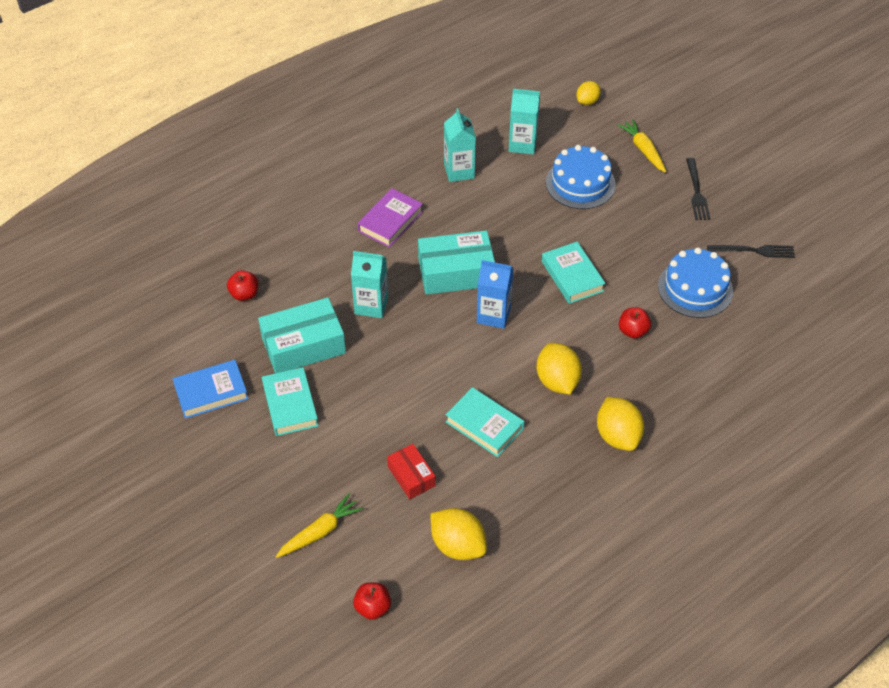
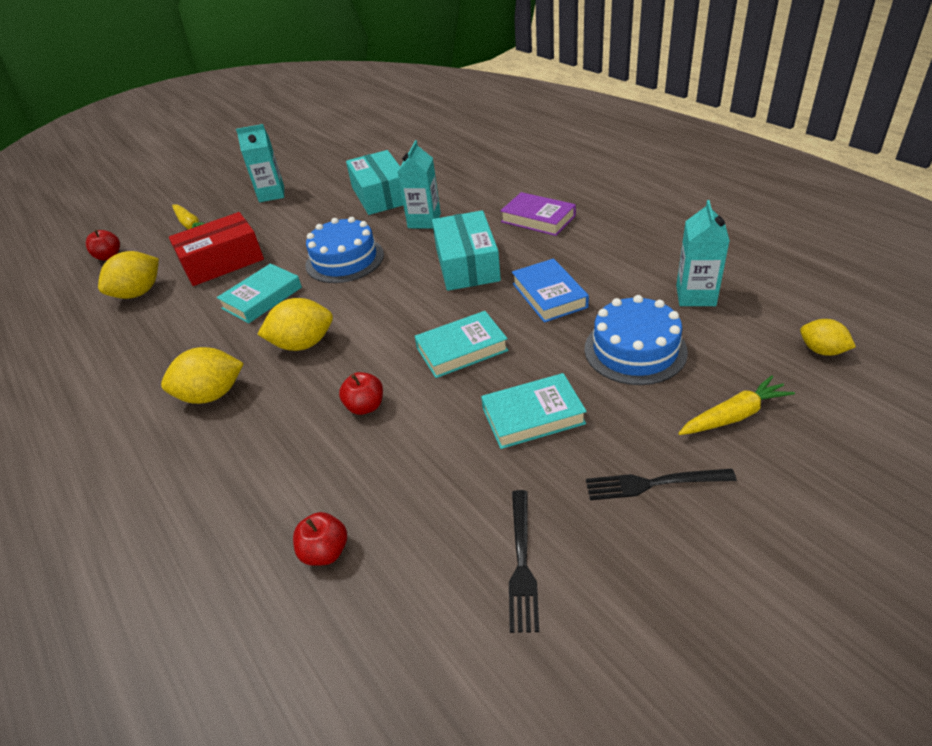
camera: 95 degrees right, 10 degrees down
(211, 392) = (341, 165): blue book -> blue book (549, 295)
(244, 294) = (441, 163): red apple -> red apple (325, 552)
(290, 405) = (319, 197): turquoise book -> turquoise book (533, 416)
(411, 476) = (222, 262): red box -> red box, size x1.78
(459, 171) = (628, 253): turquoise carton -> turquoise carton (271, 194)
(493, 315) = (404, 293): blue carton -> none
(695, 288) = (437, 475): blue cake -> blue cake (345, 260)

